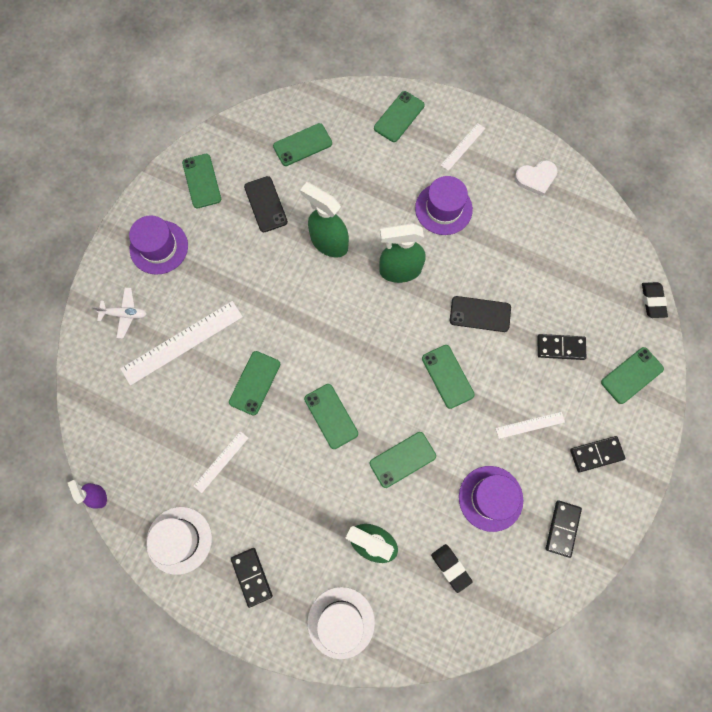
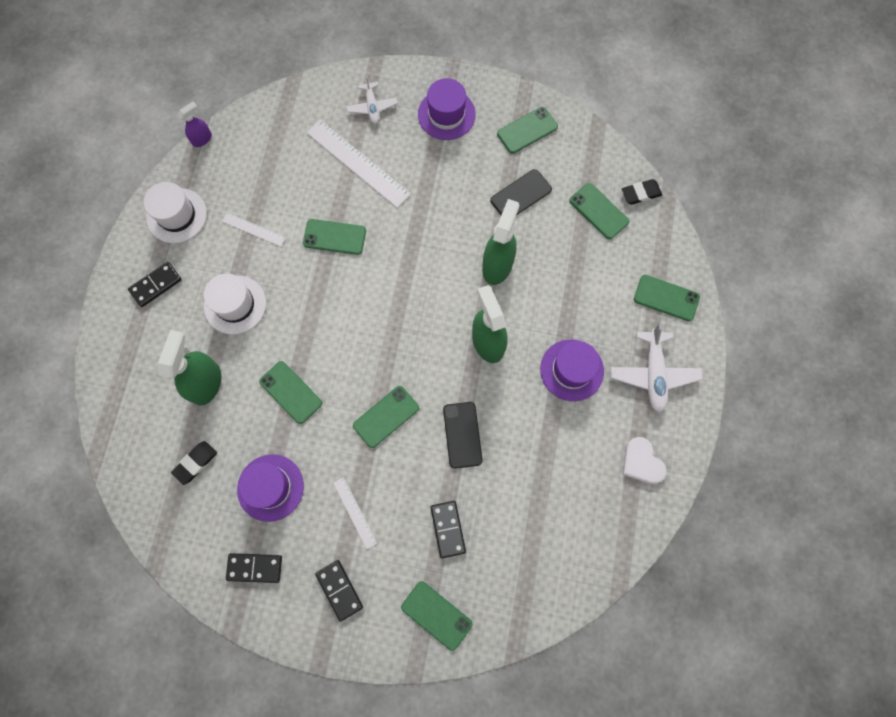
camera: 75 degrees right, 0 degrees up
(331, 416) = (318, 314): green phone -> none
(341, 622) = (129, 373): white hat -> white hat (235, 305)
(463, 147) = (653, 374): white ruler -> white plane
(652, 301) = (531, 625): black eraser -> black eraser (641, 193)

